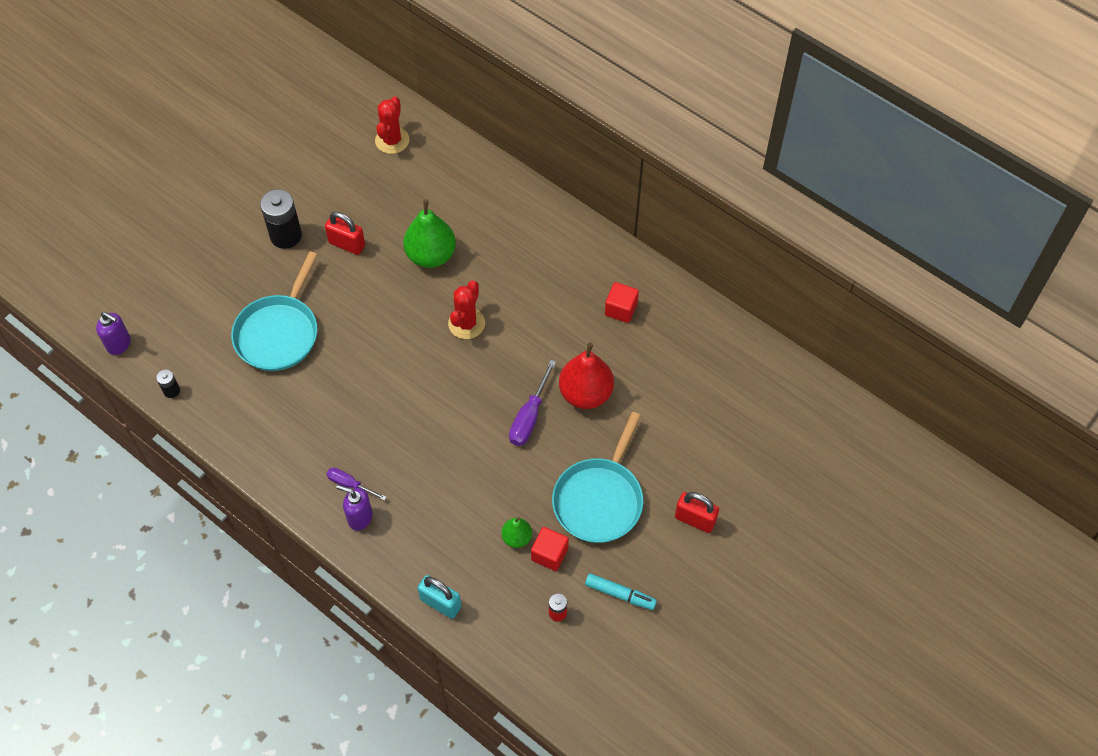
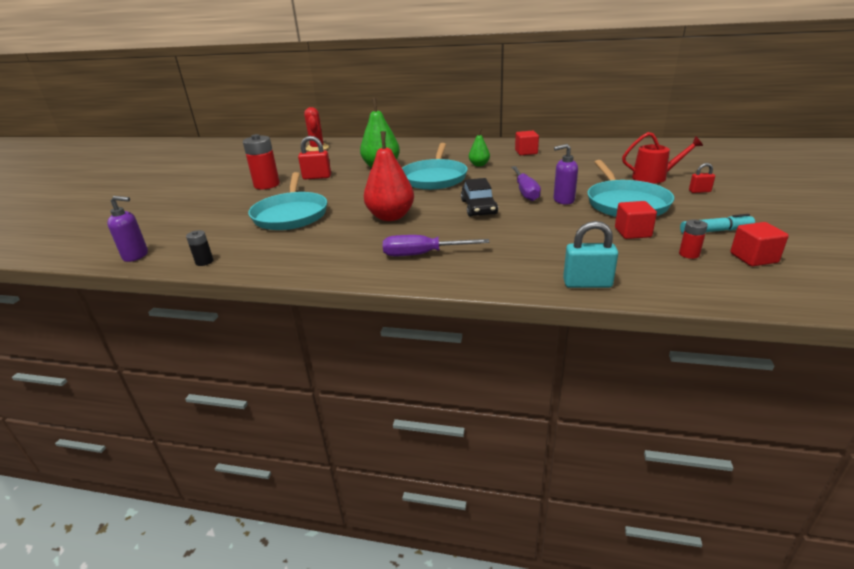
camera: 25 degrees left, 30 degrees down
(286, 235) = (267, 185): black battery -> red battery
(350, 484) = (422, 254): purple screwdriver -> purple screwdriver, size x1.56
(360, 517) = (451, 266): purple soap dispenser -> purple soap dispenser (563, 200)
(459, 424) = (478, 207): none -> black car
(466, 323) = (434, 178): red cactus -> turquoise pan
(517, 538) = (596, 234): green pear -> green pear (479, 165)
(585, 393) = (549, 176): red pear -> red pear (391, 216)
(600, 648) = (753, 258): none -> red cube
(687, 463) = (653, 177): none -> red watering can
(695, 519) = (699, 191): red padlock -> red padlock, size x0.59

